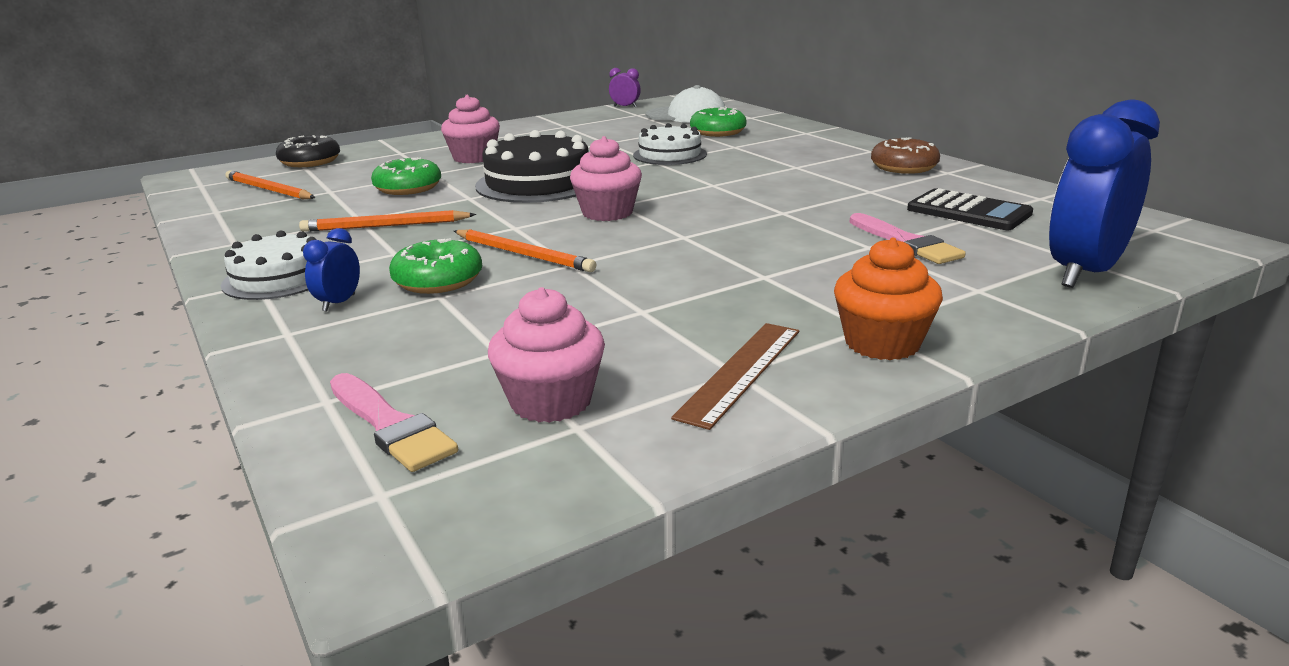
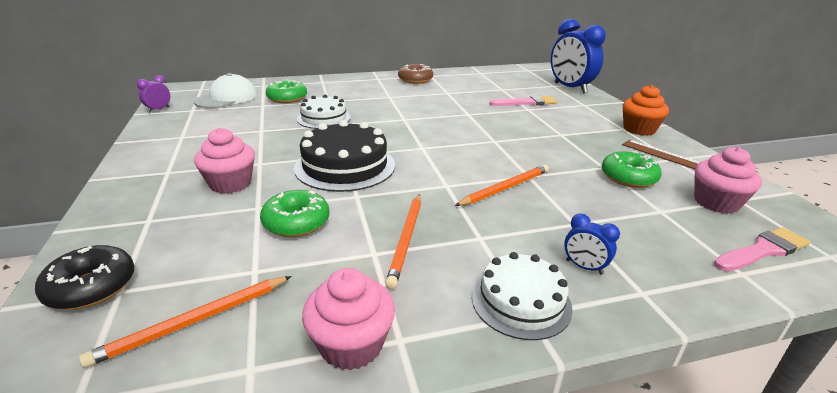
camera: 75 degrees left, 5 degrees up
(438, 281) = (547, 222): green donut -> green donut (628, 177)
(607, 213) = (437, 153): pink cupcake -> pink cupcake (351, 345)
(968, 212) = (491, 85): black calculator -> none

